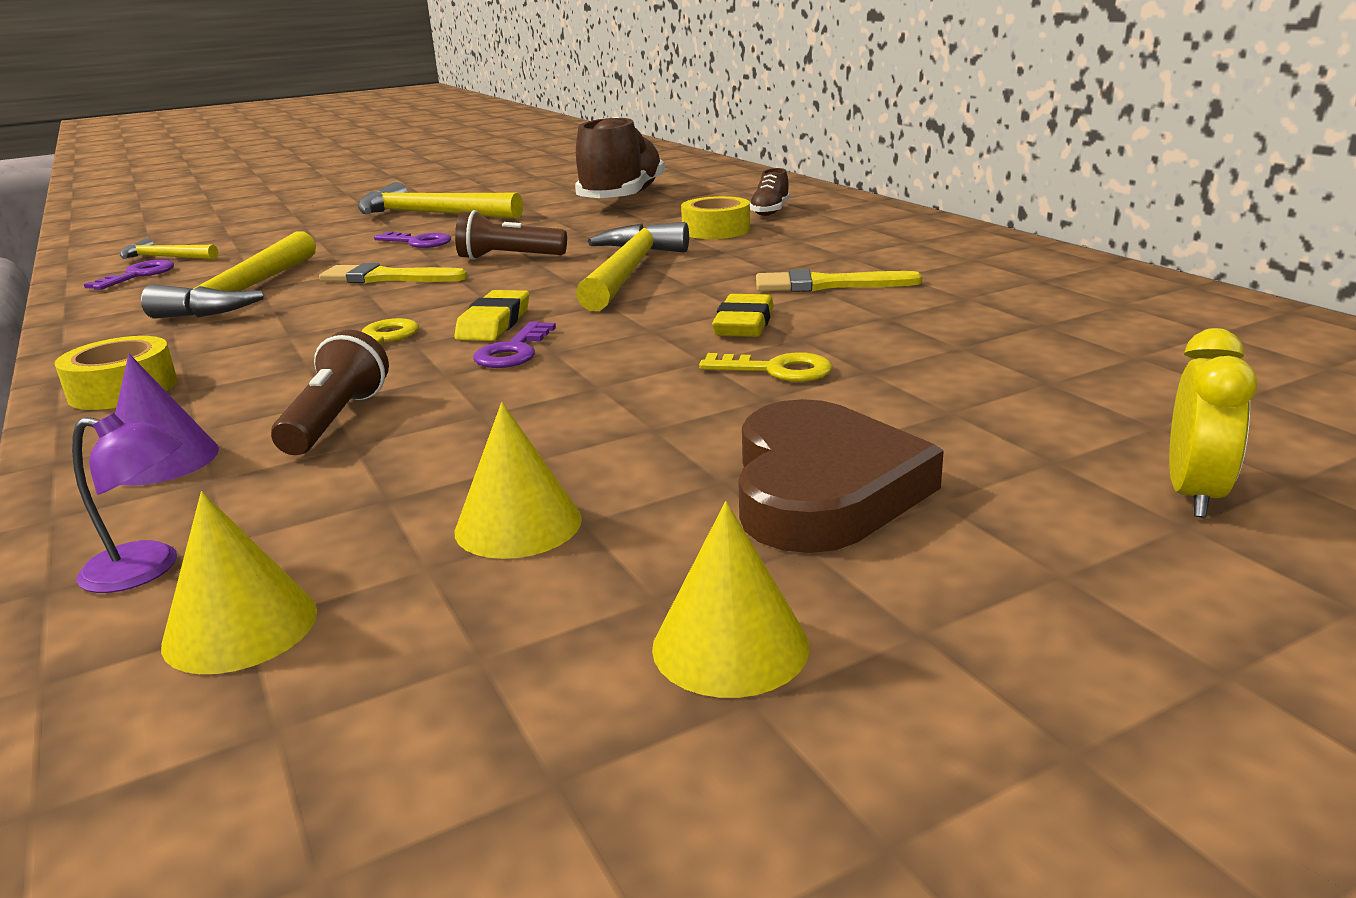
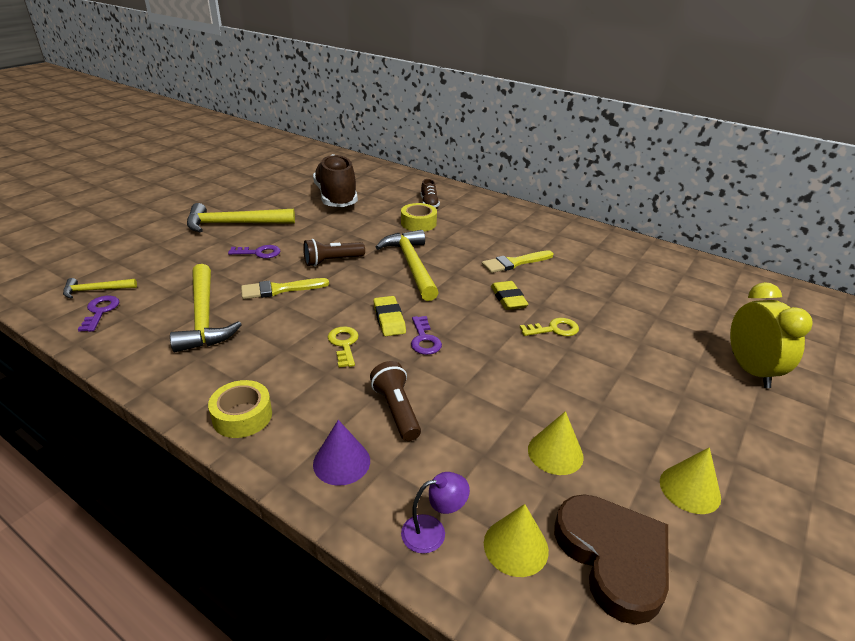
camera: 30 degrees left, 10 degrees up
(822, 488) = (640, 399): brown heart -> brown heart (613, 557)
(1194, 495) = (750, 370): yellow clock -> yellow clock, size x1.53

